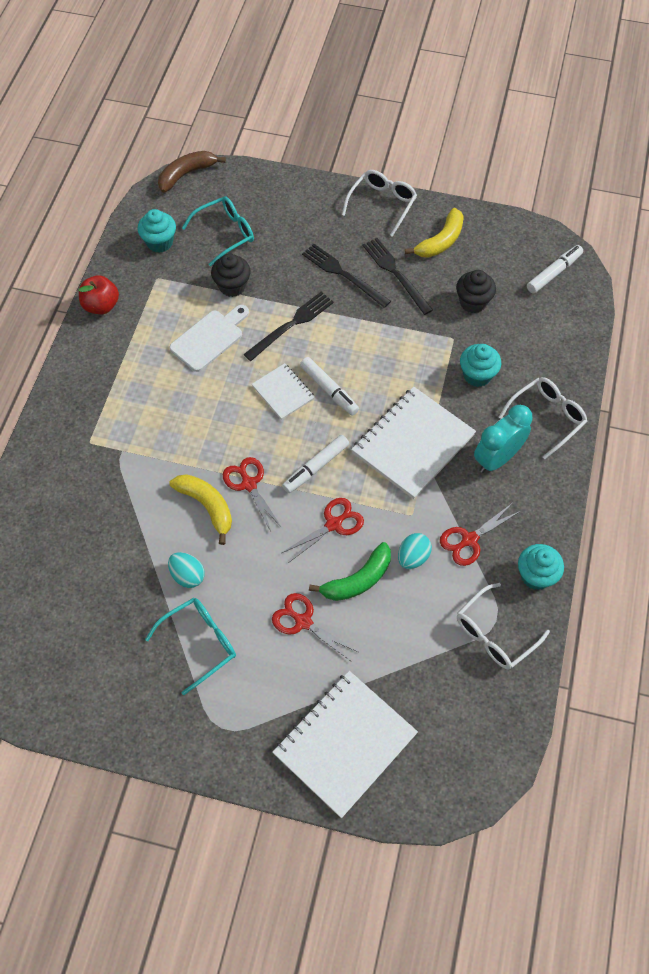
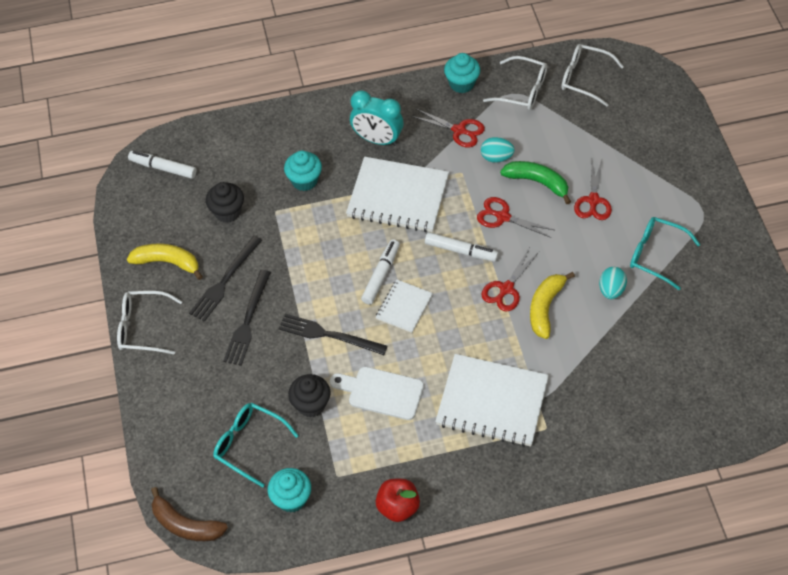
camera: 115 degrees left, 5 degrees down
(345, 744) = (659, 139): white notebook -> white notebook (492, 402)
(546, 418) = (320, 123): white glasses -> white glasses (585, 78)

